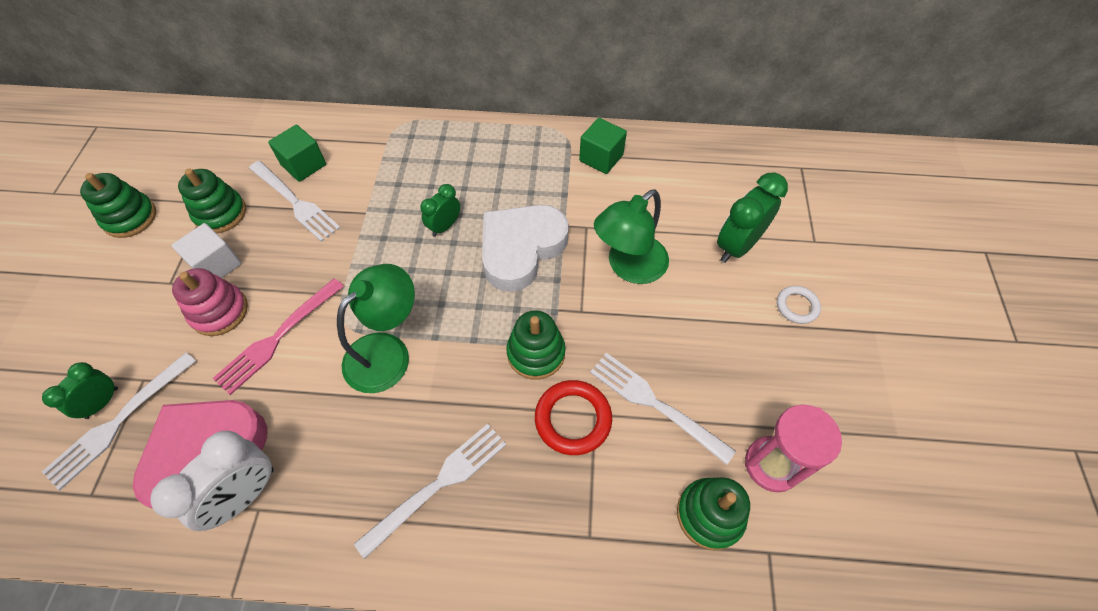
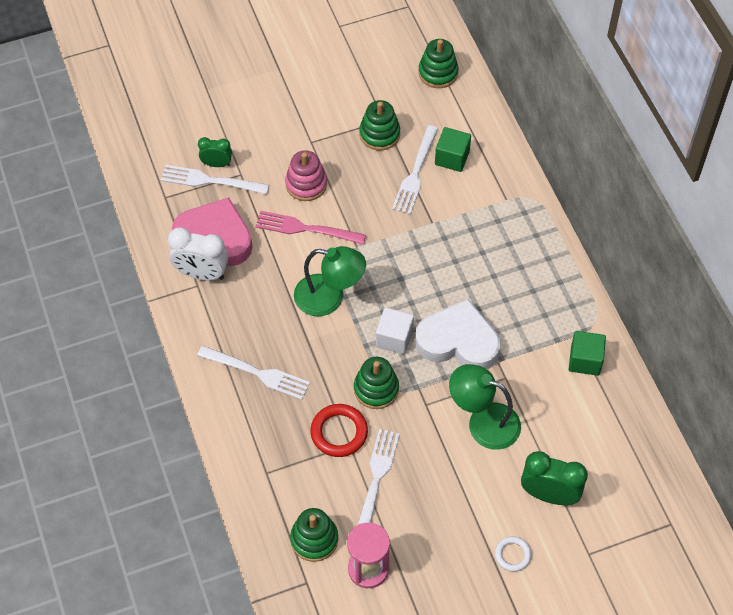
camera: 65 degrees right, 0 degrees up
(130, 218) = (346, 84): green stacking toy -> green stacking toy (438, 73)
(216, 265) = (338, 159): white cube -> white cube (394, 338)
(444, 226) = (449, 280): green clock -> none

